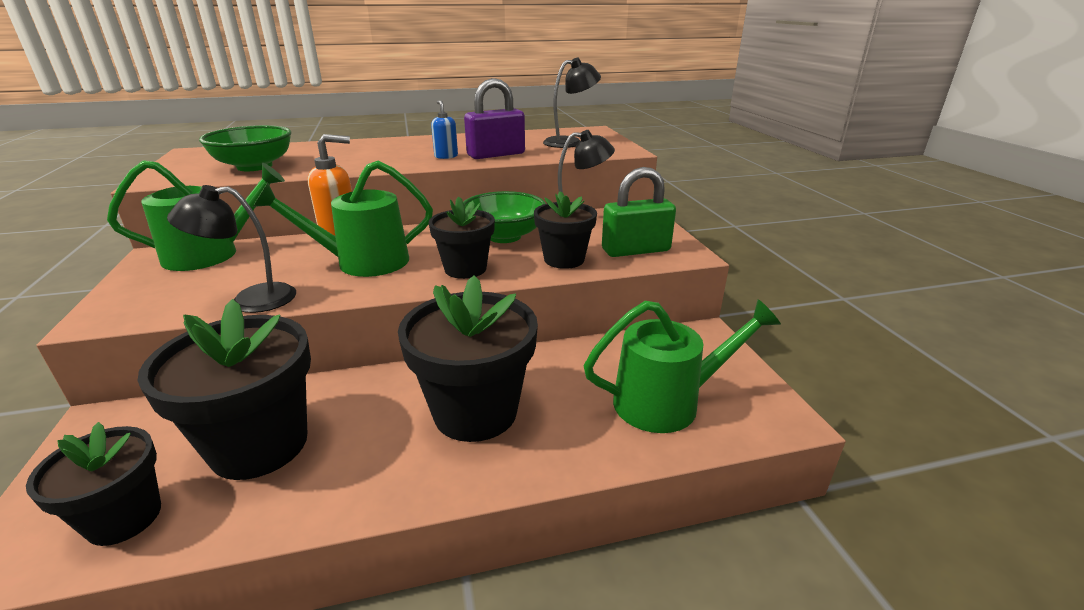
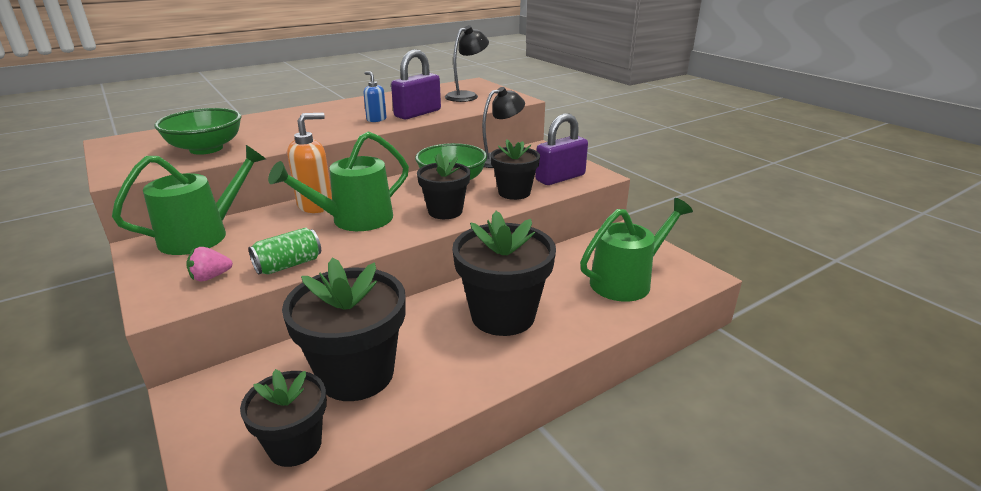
camera: 20 degrees left, 0 degrees up
(170, 299) = (211, 277): none -> pink strawberry
(250, 300) = (288, 265): black lamp -> green can
(635, 250) = (560, 178): green padlock -> purple padlock

